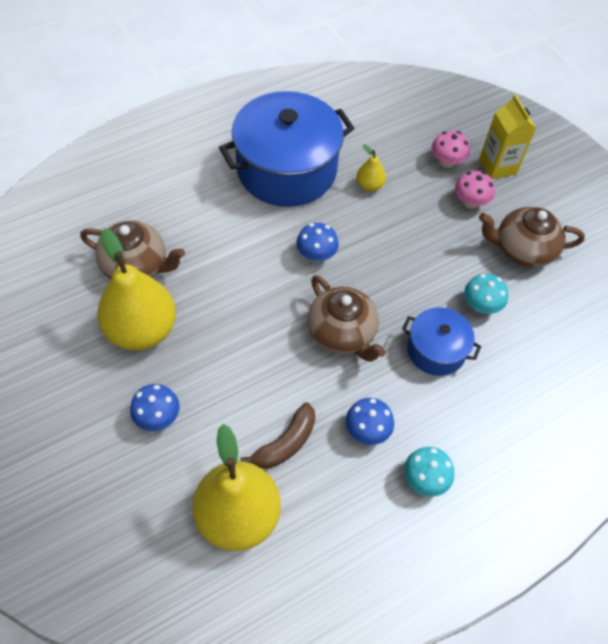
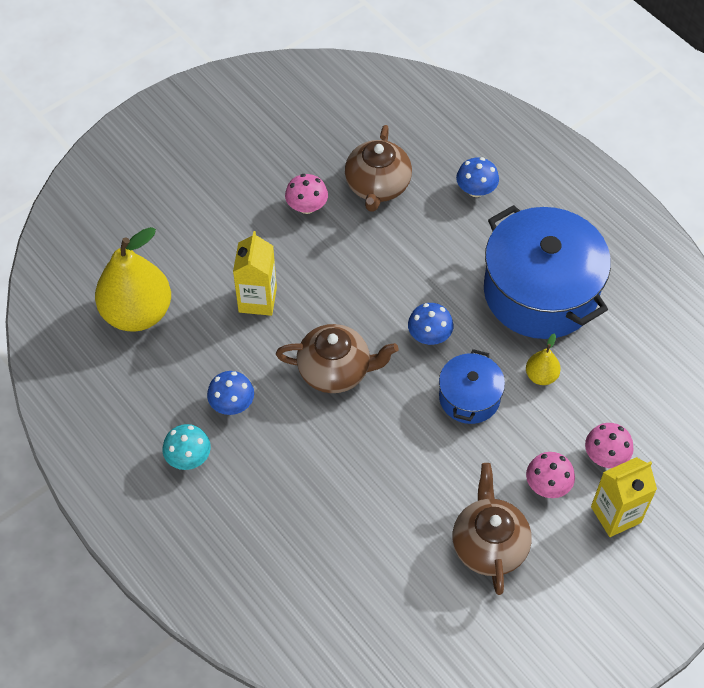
camera: 85 degrees right, 0 degrees up
(142, 330) = (307, 206): yellow pear -> pink mushroom
(157, 417) = (221, 237): blue mushroom -> blue mushroom (476, 190)
(247, 391) = (257, 300): none -> yellow carton
(285, 443) = (209, 338): brown banana -> none
(342, 334) = (335, 371): brown teapot -> brown teapot turned 135 degrees counterclockwise
(436, 350) = (333, 459): blue pot -> blue pot (469, 397)
(481, 305) = (399, 501): turquoise mushroom -> none

